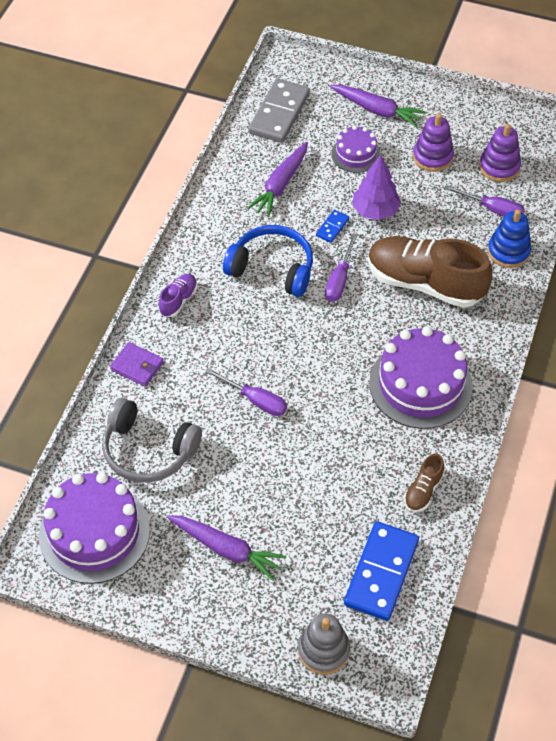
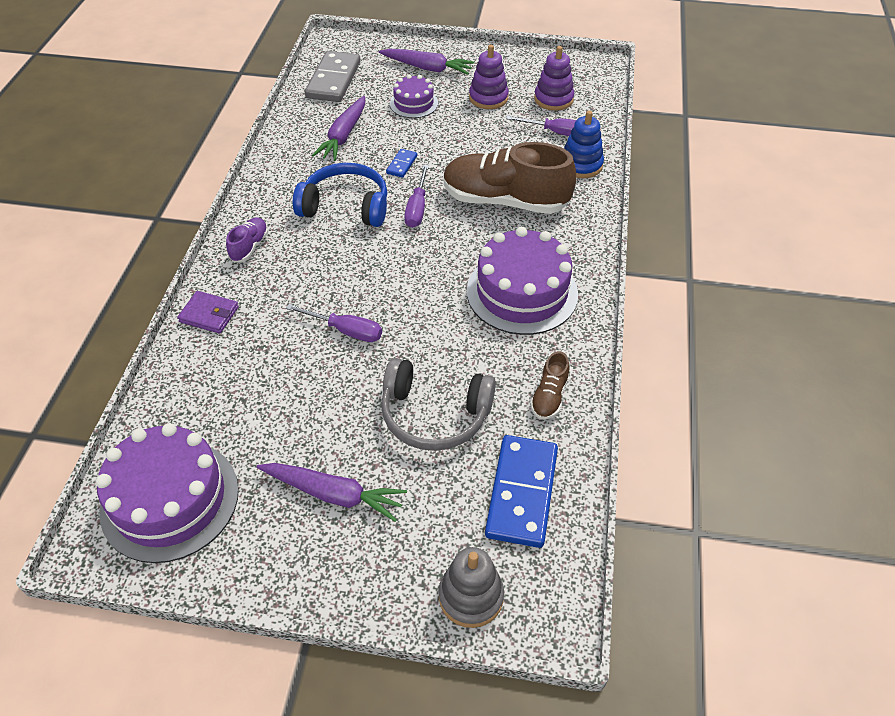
camera: 10 degrees left, 5 degrees down
(148, 450) = (229, 398): grey headphones -> grey headphones (434, 414)
(375, 211) = (442, 146): purple tree -> none

